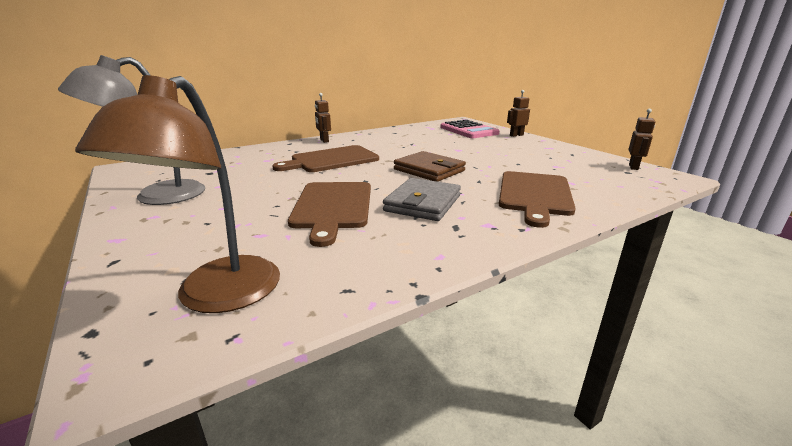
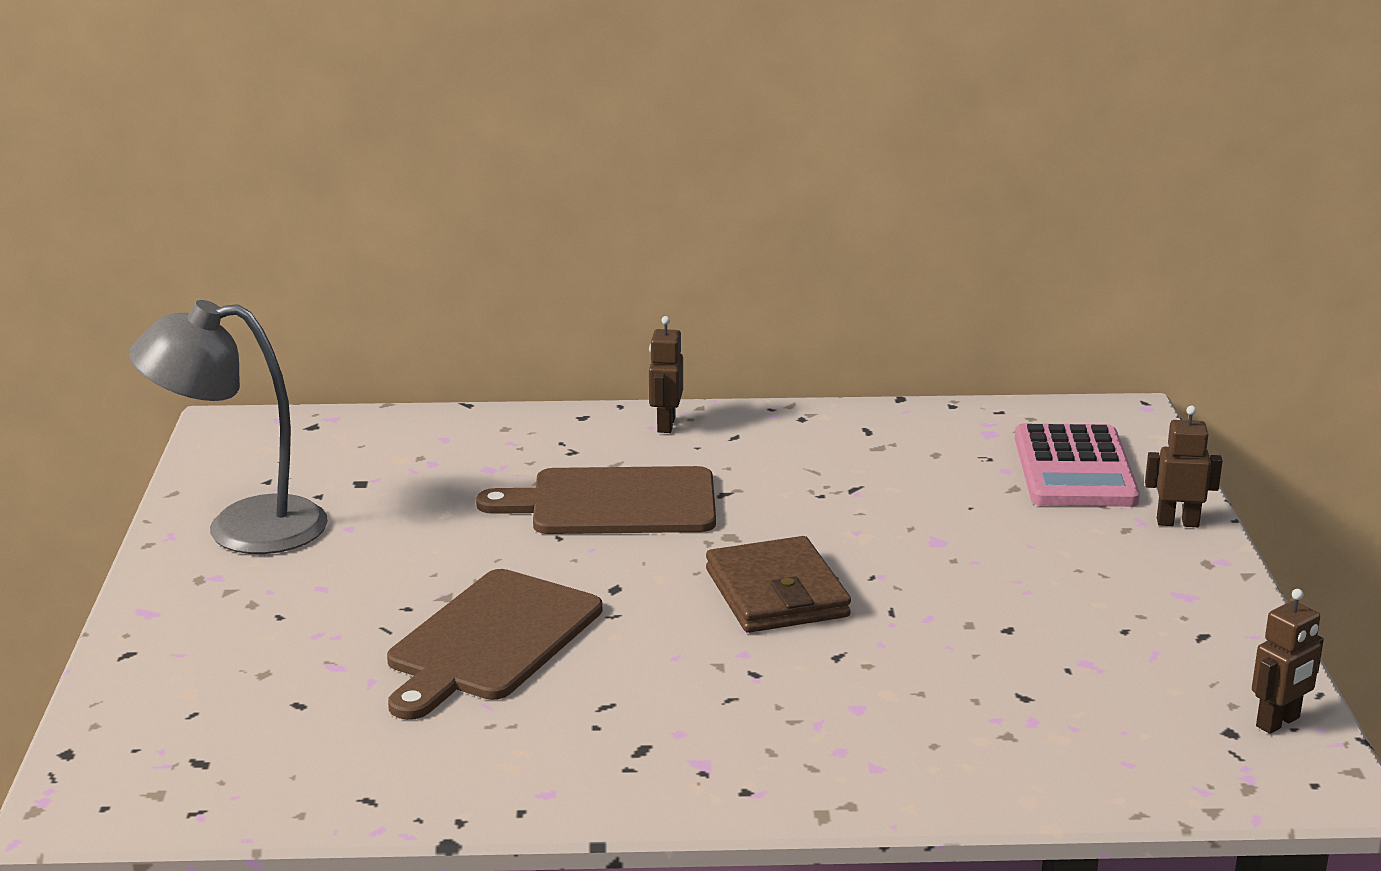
camera: 30 degrees right, 0 degrees up
(218, 297) = (214, 754): brown lamp -> none
(423, 203) = (651, 680): grey wallet -> none
(534, 195) = (892, 727): brown cutting board -> none

